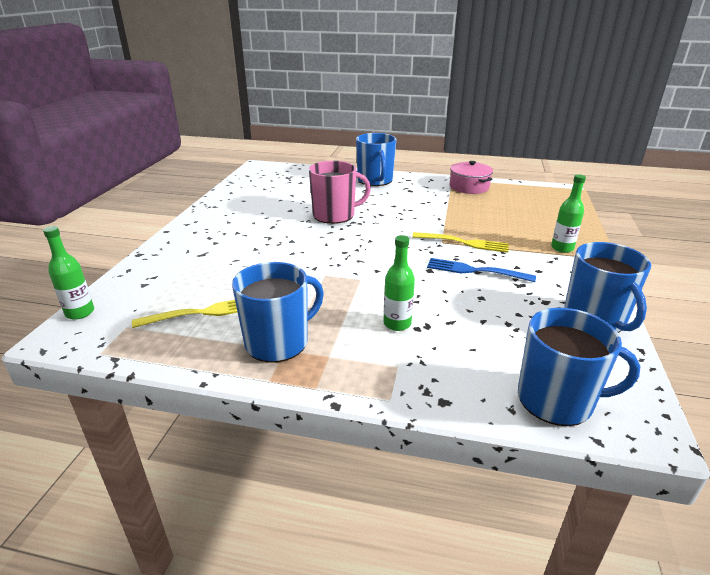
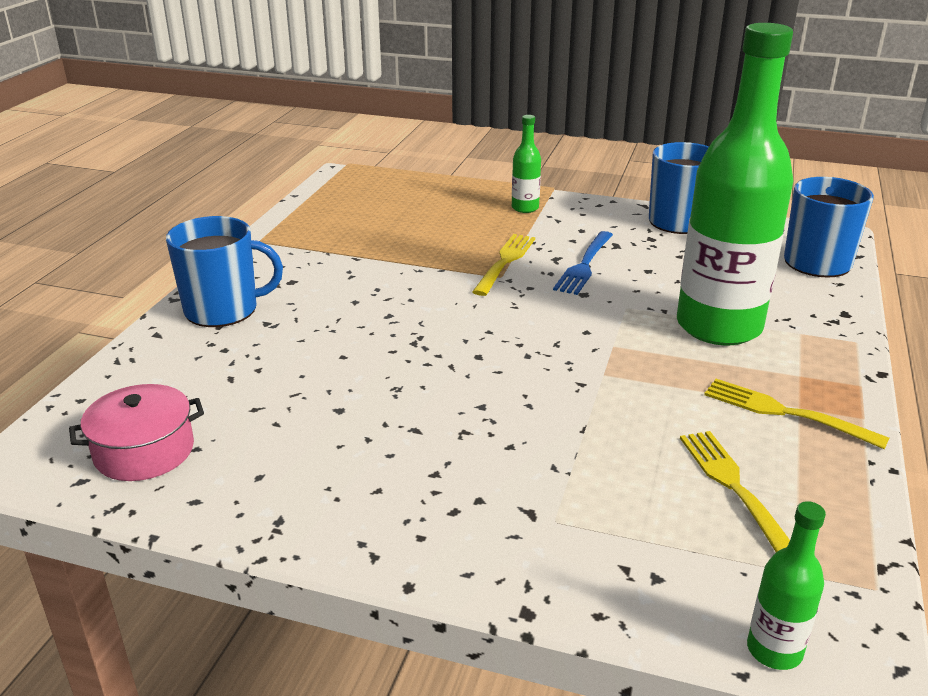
camera: 85 degrees left, 0 degrees up
(278, 342) = (785, 413): blue mug -> yellow fork
(335, 215) = (381, 359): pink mug -> none
(397, 324) = (718, 326): green bottle -> green bottle, size x2.45
(469, 187) = (301, 233): pink pot -> pink pot (144, 451)

